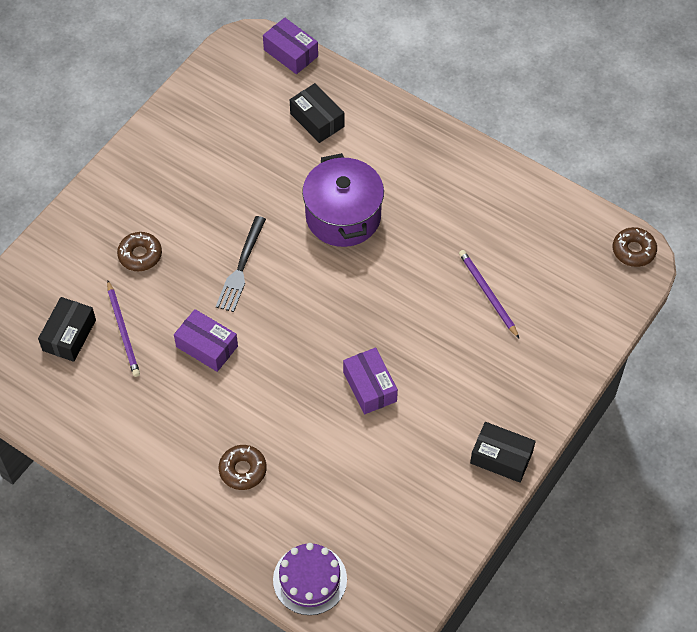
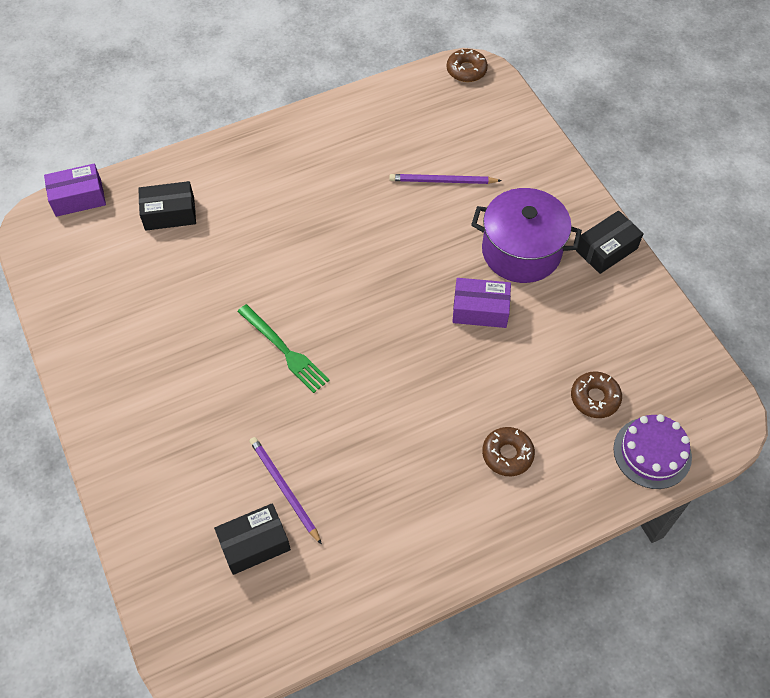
camera: 60 degrees left, 0 degrees up
(69, 335) = (254, 544): black box -> black box turned 75 degrees counterclockwise
(123, 331) = (284, 489): purple pencil -> purple pencil turned 135 degrees counterclockwise
(140, 255) = (206, 431): brown donut -> brown donut (595, 398)
(207, 346) = (352, 421): purple box -> none
(241, 267) = (284, 350): black fork -> green fork
(343, 216) = (288, 244): purple pot -> purple pot (521, 251)

